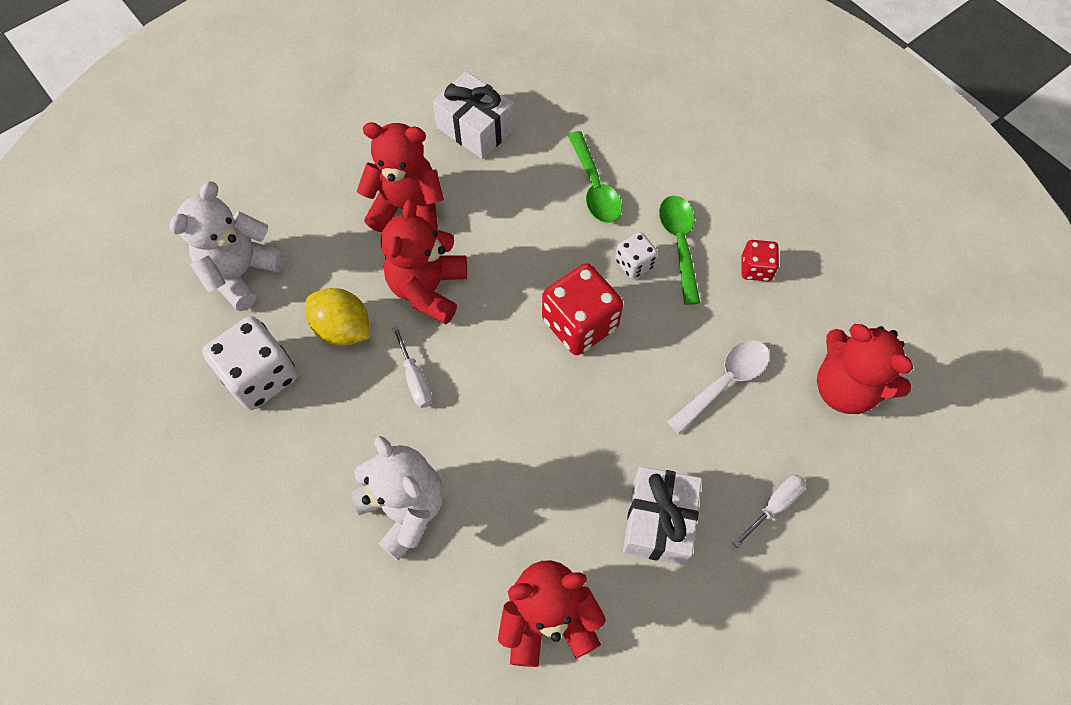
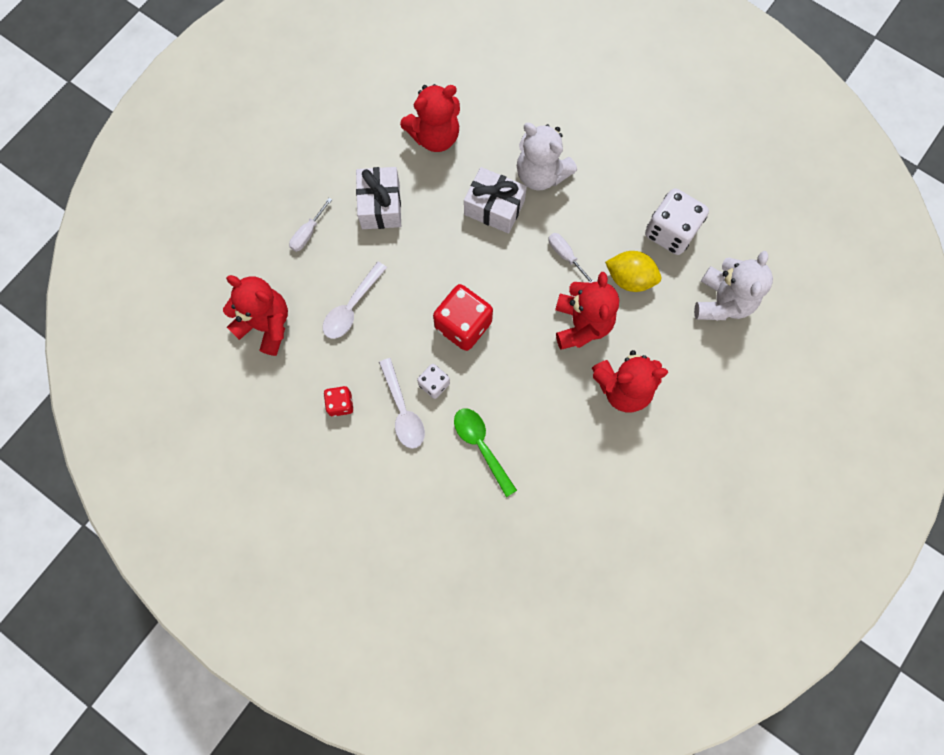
camera: 165 degrees right, 10 degrees up
(475, 128) = (596, 479): white gift -> white gift (494, 207)
(679, 244) = (403, 410): green spoon -> white spoon

